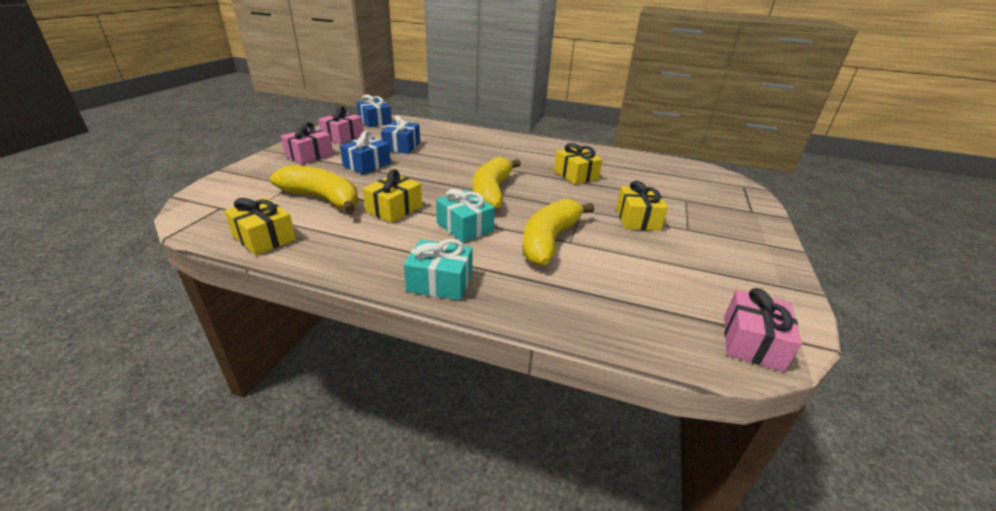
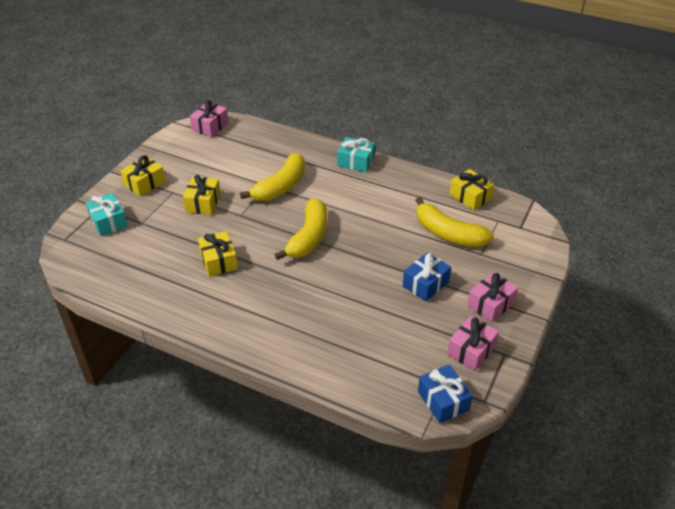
camera: 170 degrees left, 10 degrees up
(394, 209) = (389, 220): yellow gift -> yellow gift (144, 183)
(402, 146) = (395, 323): blue gift -> none
(465, 227) = (337, 200): turquoise gift -> turquoise gift (108, 222)

